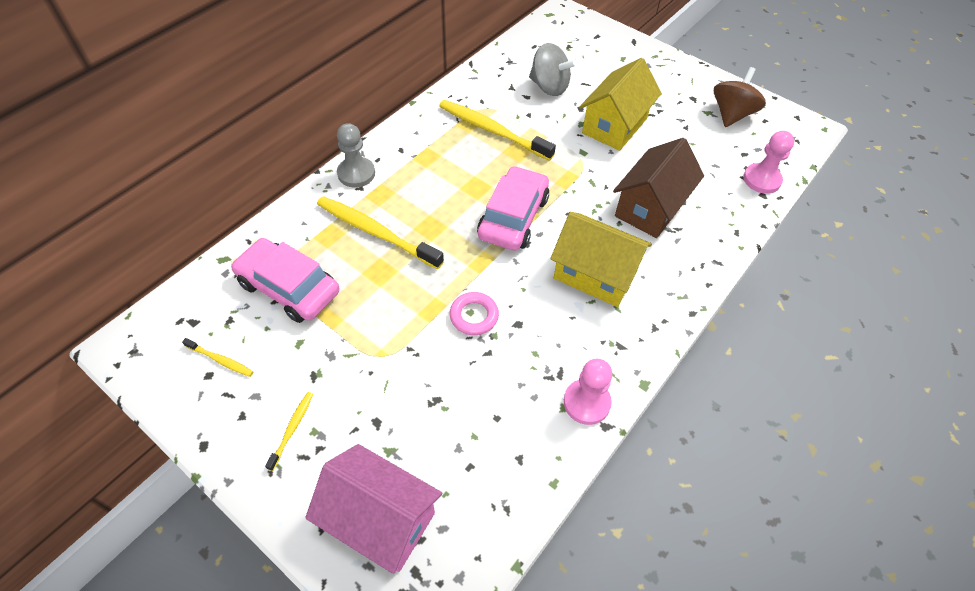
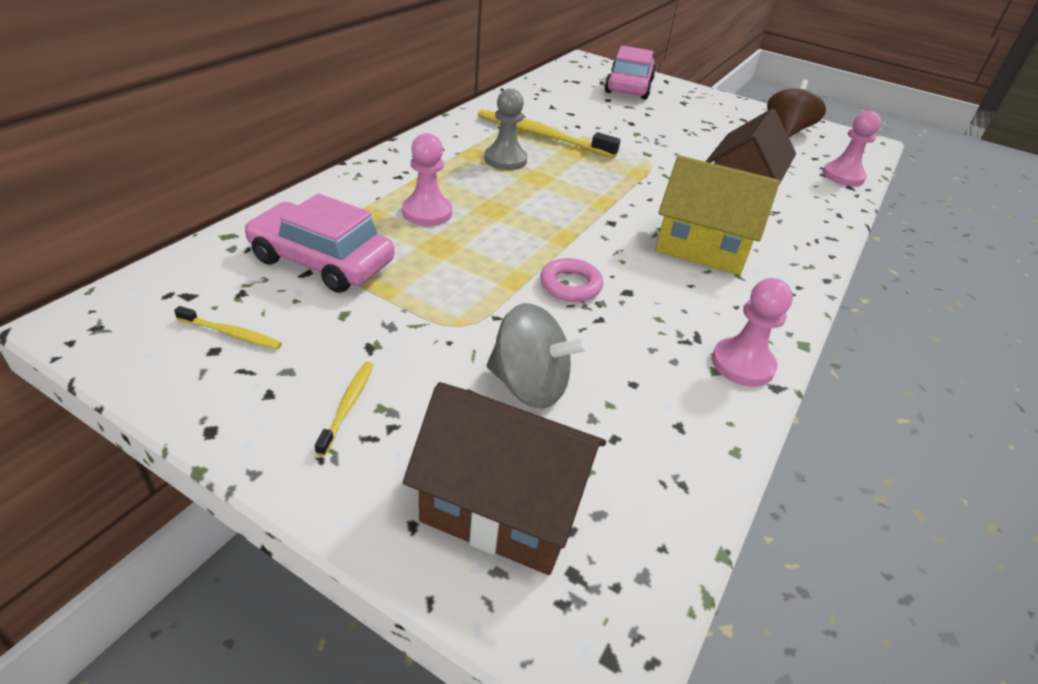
camera: 10 degrees left, 15 degrees down
(356, 173) = (392, 165): grey pawn -> grey pawn (505, 160)
(376, 232) = (427, 212): yellow toothbrush -> pink pawn
(380, 519) = (503, 508): pink house -> brown house
(513, 217) = (589, 201): pink car -> pink car (628, 87)
(549, 87) = (592, 107): grey spinning top -> grey spinning top (529, 386)
(614, 126) = (672, 135): yellow house -> none

